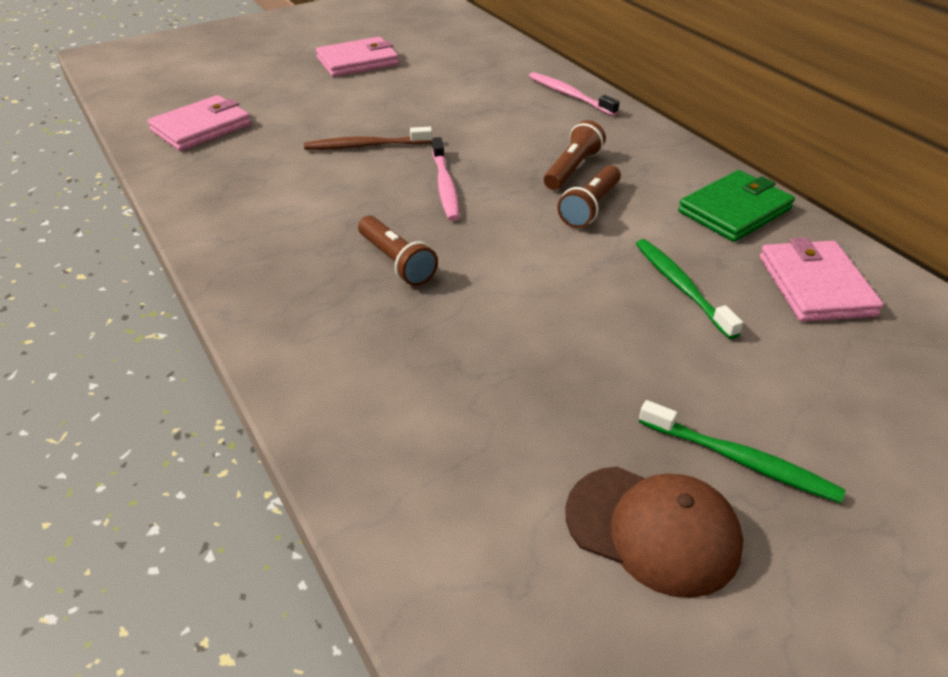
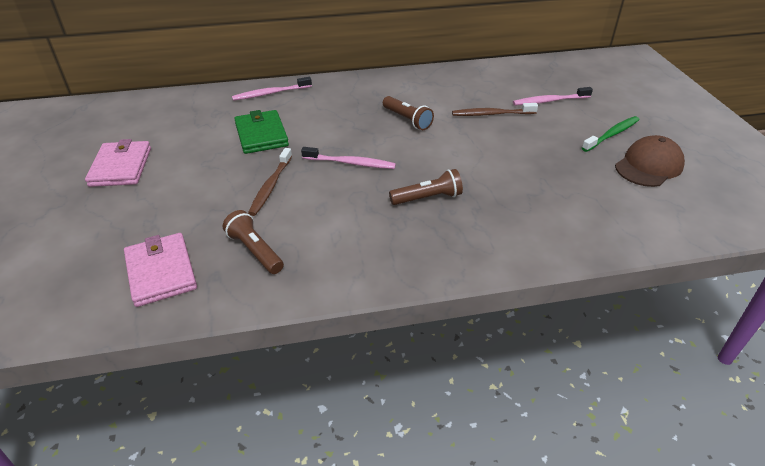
camera: 70 degrees left, 0 degrees up
(572, 169) = (362, 115): brown flashlight -> brown flashlight (255, 251)
(681, 287) = (492, 114): green toothbrush -> brown toothbrush
(734, 210) = (434, 82): green wallet -> green wallet (261, 135)
(801, 354) = (550, 101): none -> pink toothbrush
(815, 285) = (504, 82): pink wallet -> none

